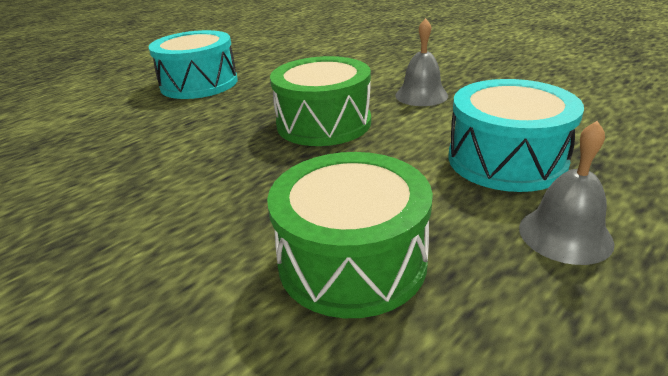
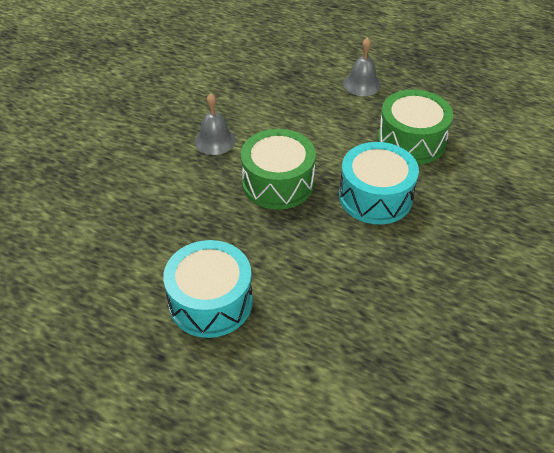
camera: 110 degrees left, 15 degrees up
(506, 160) = (302, 100): turquoise drum -> turquoise drum (375, 197)

